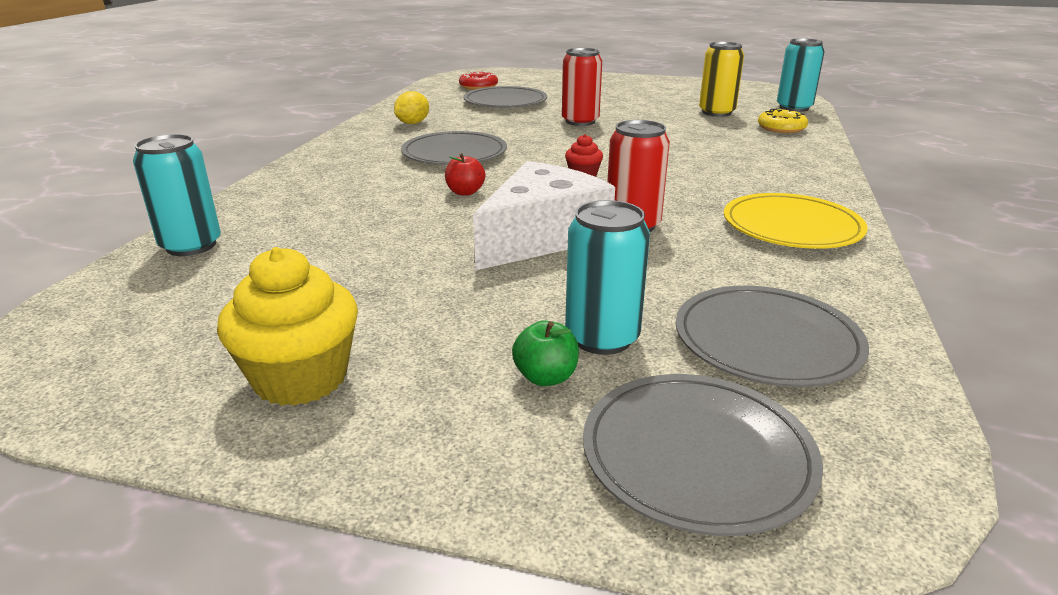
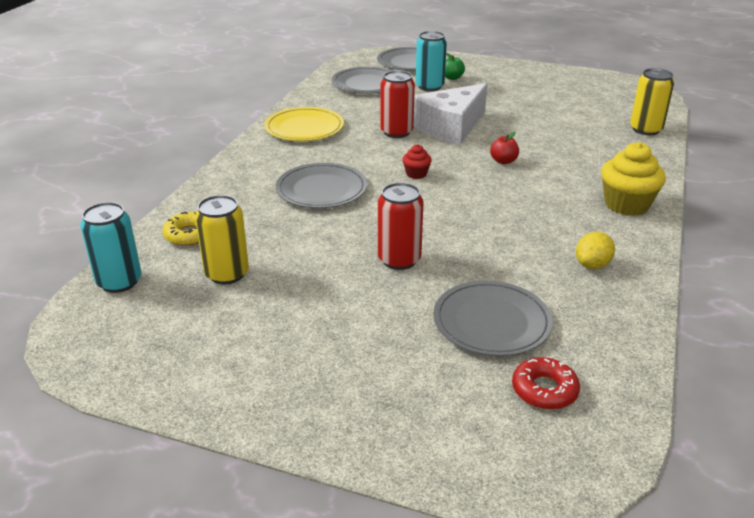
camera: 175 degrees left, 5 degrees up
(191, 246) = (645, 129): turquoise can -> yellow can
(301, 378) = (538, 80): yellow cupcake -> yellow cupcake (626, 204)
(454, 153) = (525, 206): grey plate -> grey plate (321, 189)

